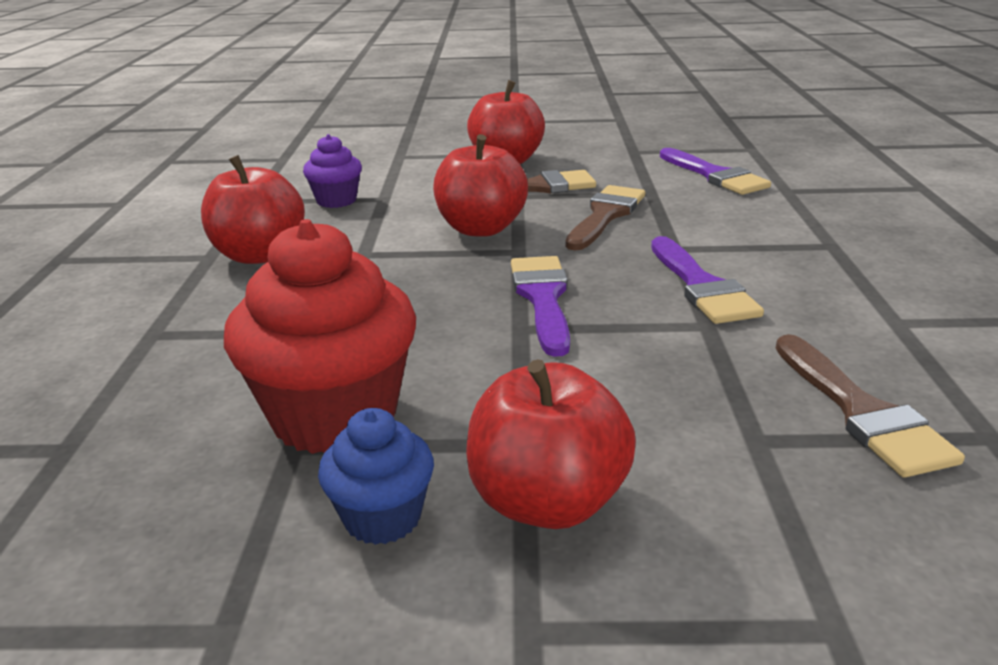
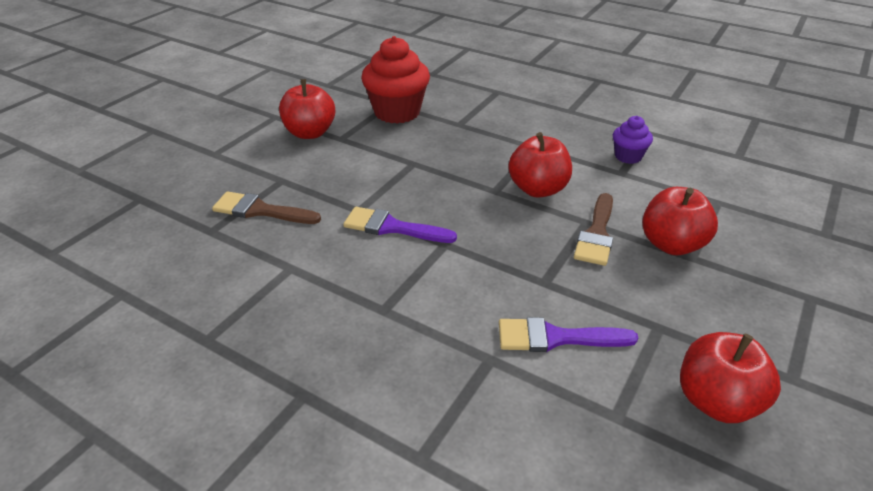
camera: 120 degrees right, 10 degrees up
(259, 255) = (559, 122): red apple -> red apple (716, 401)
(382, 517) = (338, 109): blue cupcake -> none
(542, 298) = (433, 177): purple brush -> none
(605, 215) = (518, 241): brown brush -> none

